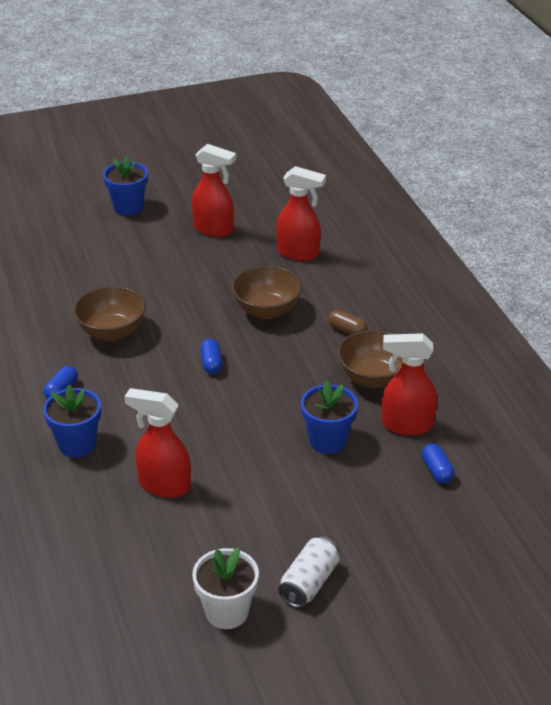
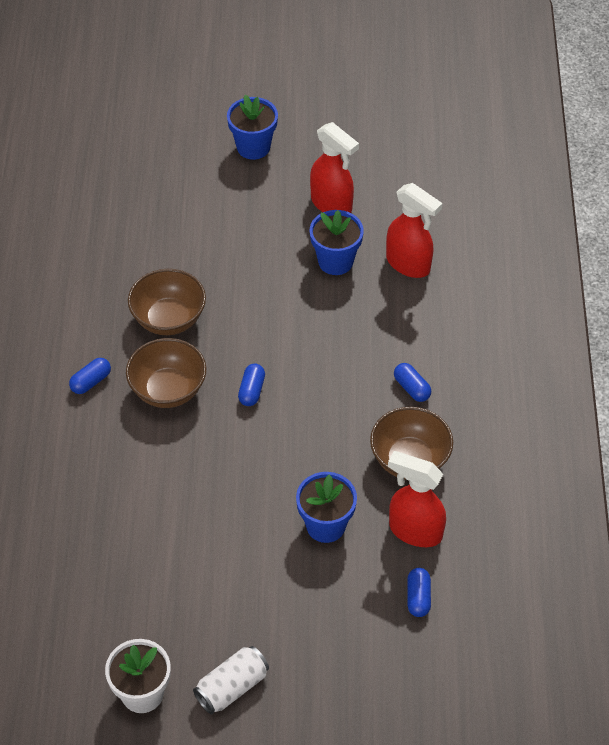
camera: 20 degrees right, 15 degrees up
(77, 444) = (81, 453): blue flower pot -> blue flower pot (335, 261)
(164, 485) = (143, 529): red spray bottle -> none
(267, 310) = (339, 336): brown bowl -> brown bowl (168, 390)
(347, 330) = (411, 388): brown capsule -> blue capsule

